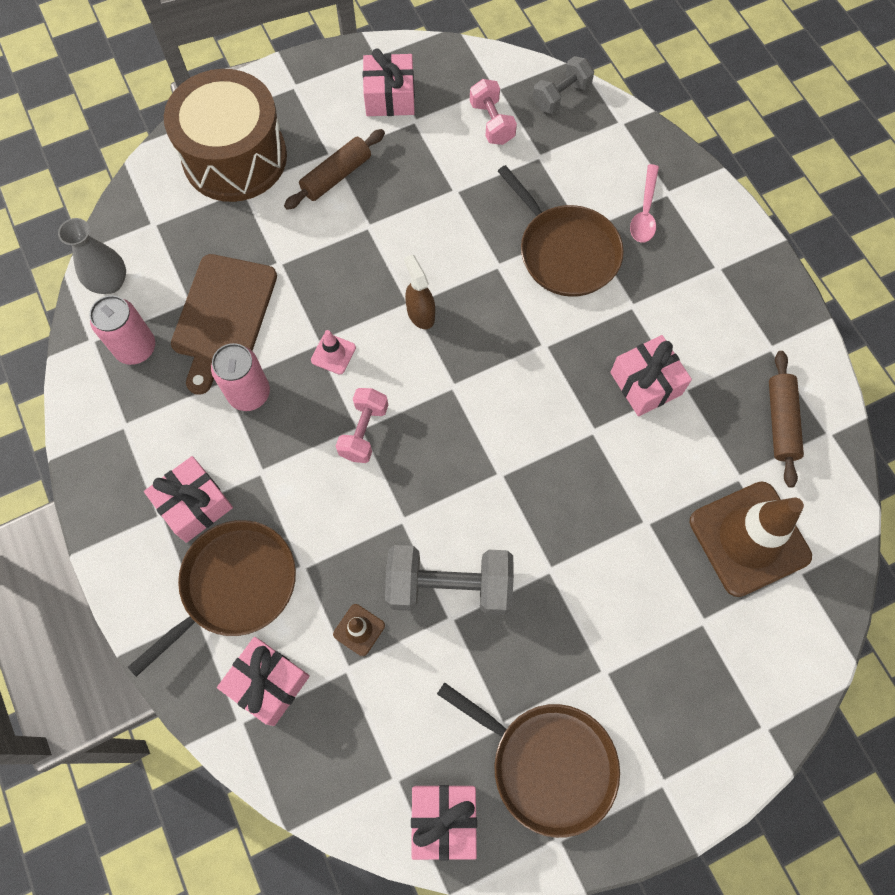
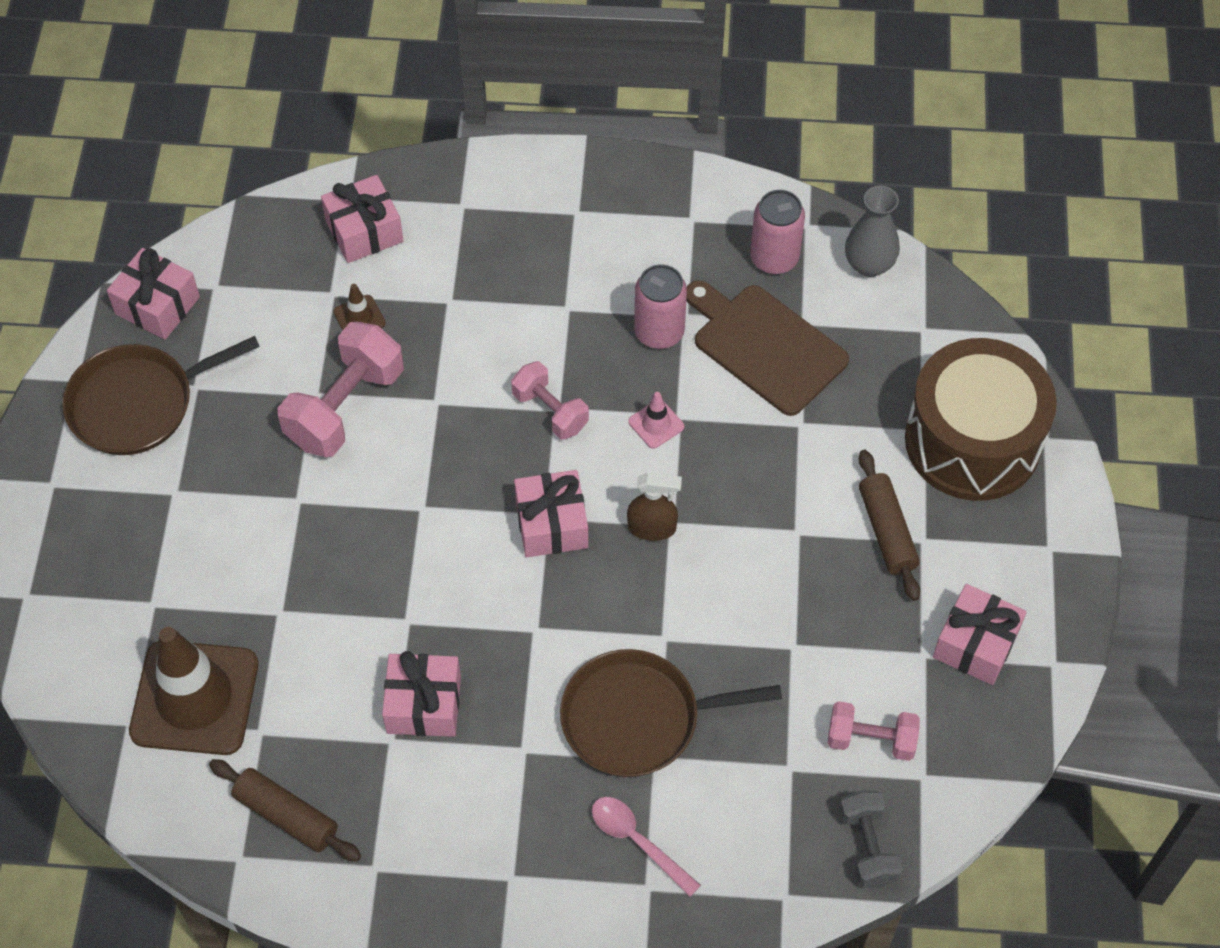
camera: 120 degrees right, 10 degrees down
(194, 505) = (570, 242): pink gift -> pink gift (552, 524)
(234, 585) = (469, 242): brown pan -> none
(449, 586) = (345, 407): grey dumbbell -> pink dumbbell

